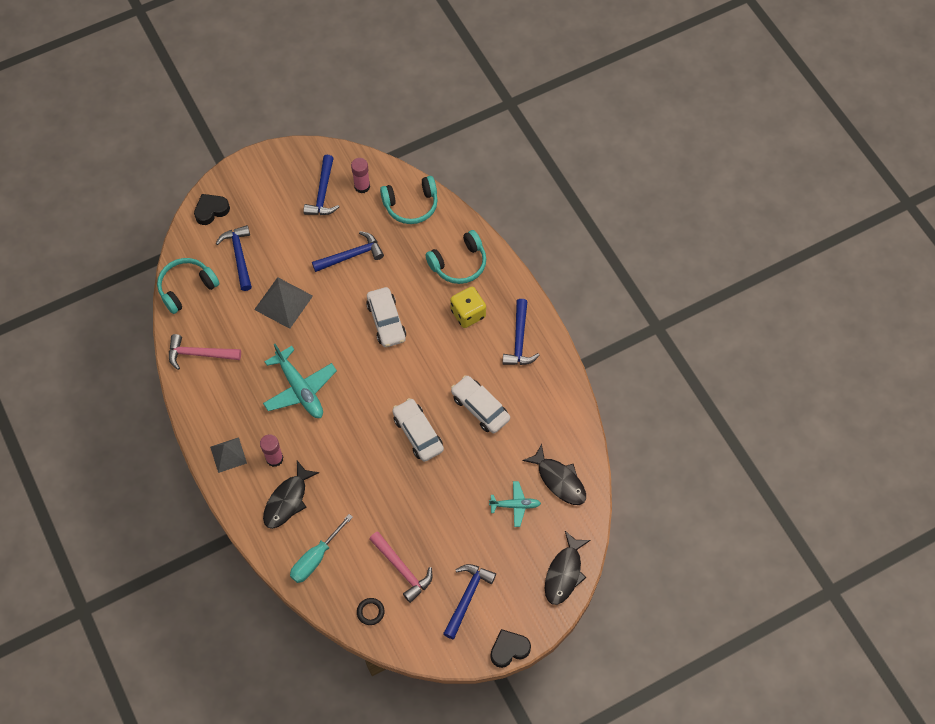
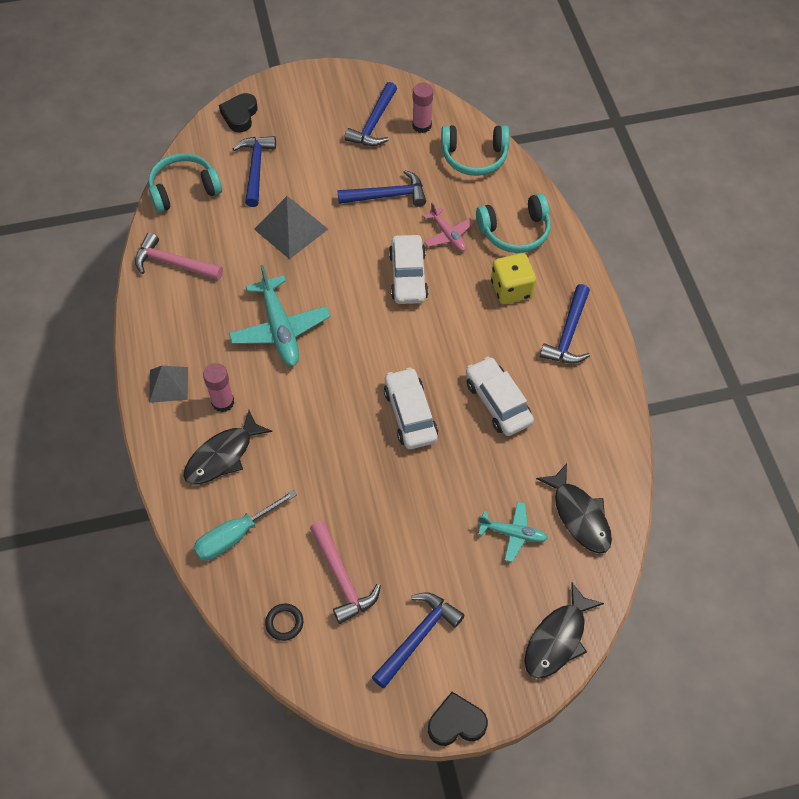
camera: 15 degrees right, 5 degrees down
(211, 210) = (240, 115): black heart -> black heart turned 60 degrees counterclockwise
(408, 279) = (448, 235): none -> pink plane

